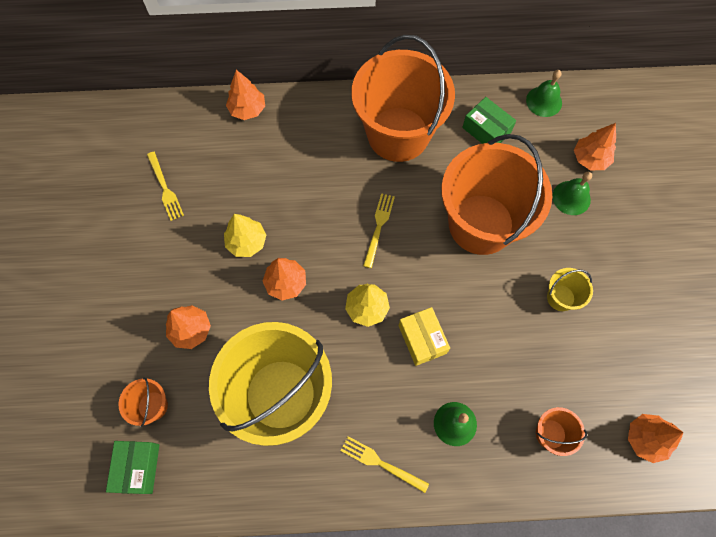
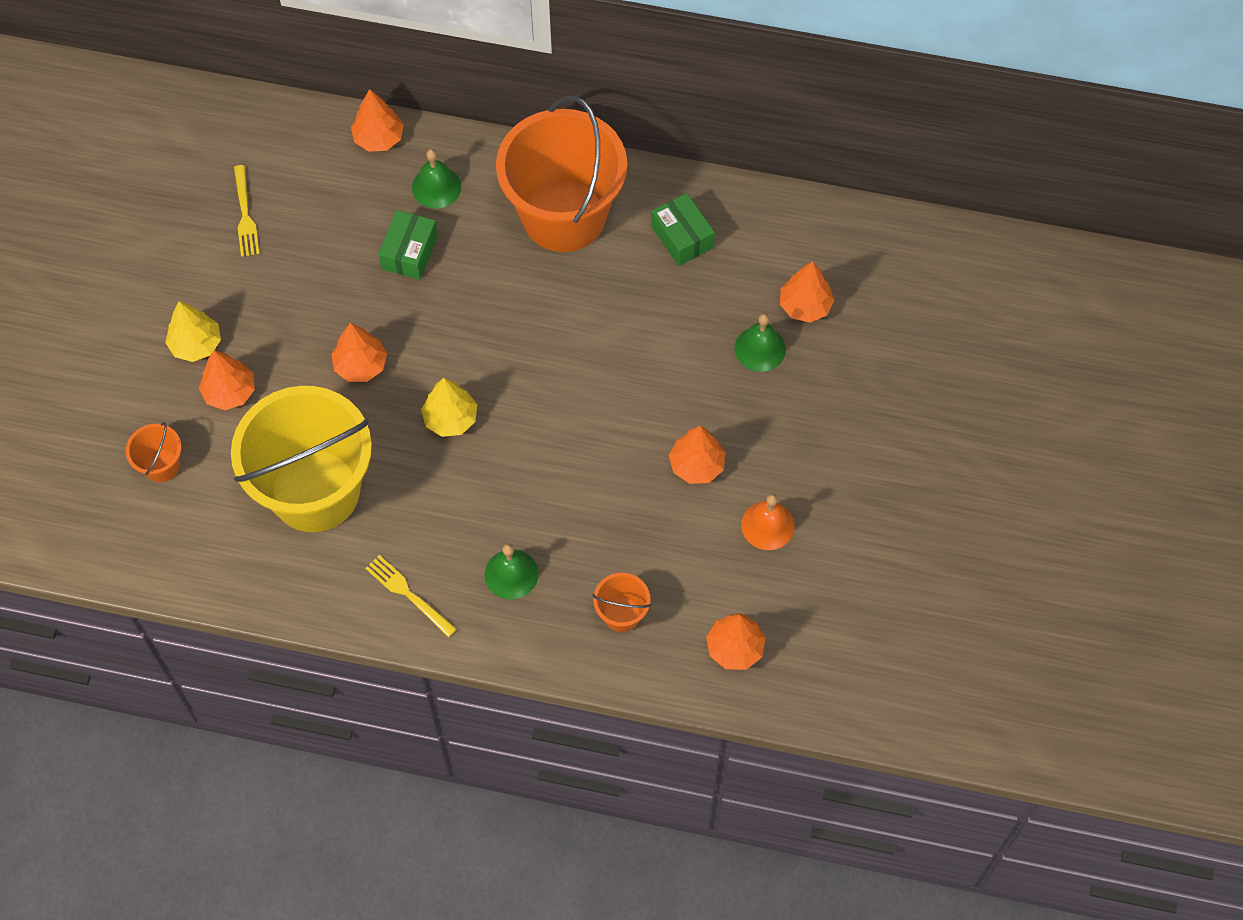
camera: 15 degrees right, 5 degrees down
(138, 467) = (127, 527): green box -> green box (409, 252)
(247, 242) = (327, 305): yellow tree -> yellow tree (196, 344)
(378, 227) = (498, 325): yellow fork -> none
(422, 339) = (506, 471): yellow box -> none
(481, 224) = (630, 353): orange bucket -> none
(544, 101) = (774, 217): green bell -> green bell (436, 187)
(560, 298) = (696, 465): yellow bucket -> orange tree
(630, 331) = (767, 525): none -> orange bell

